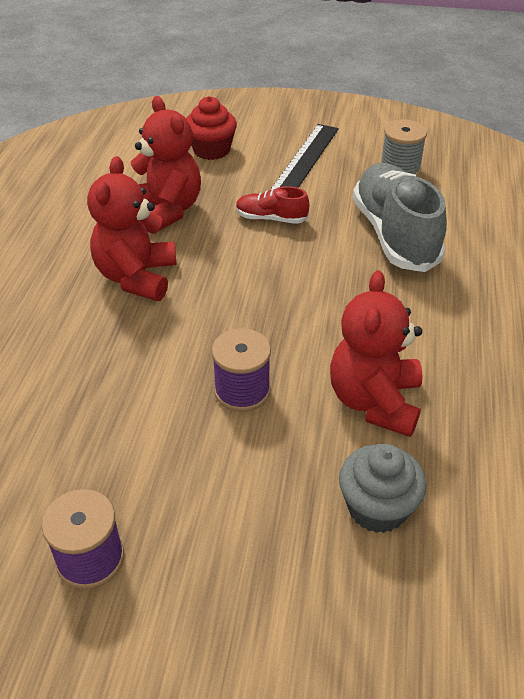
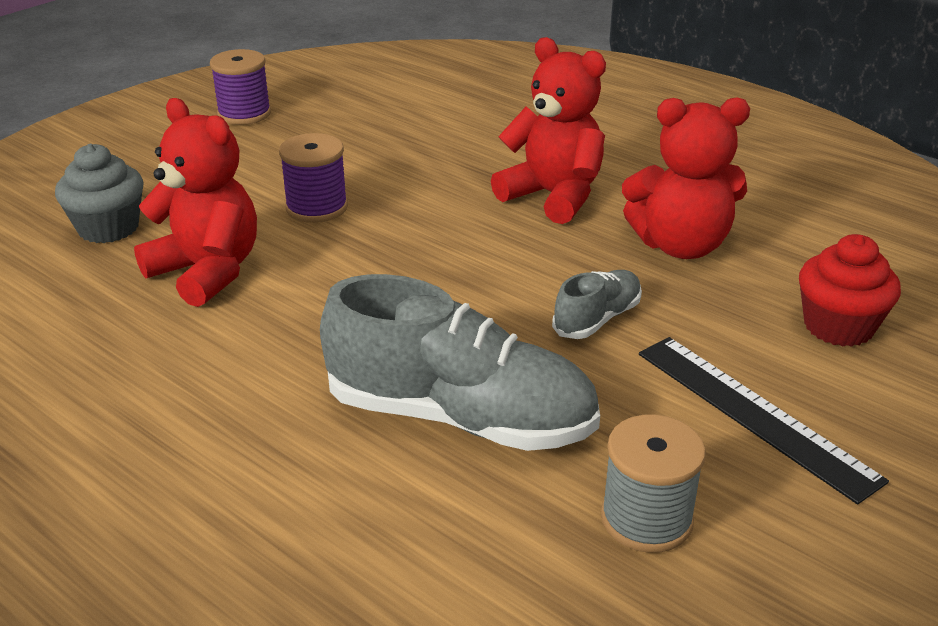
camera: 120 degrees right, 10 degrees down
(271, 218) = (597, 319): red shoe -> grey shoe

